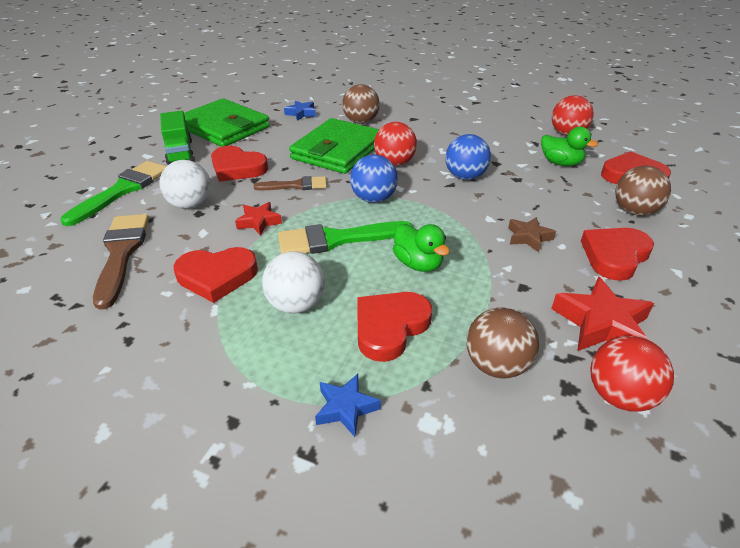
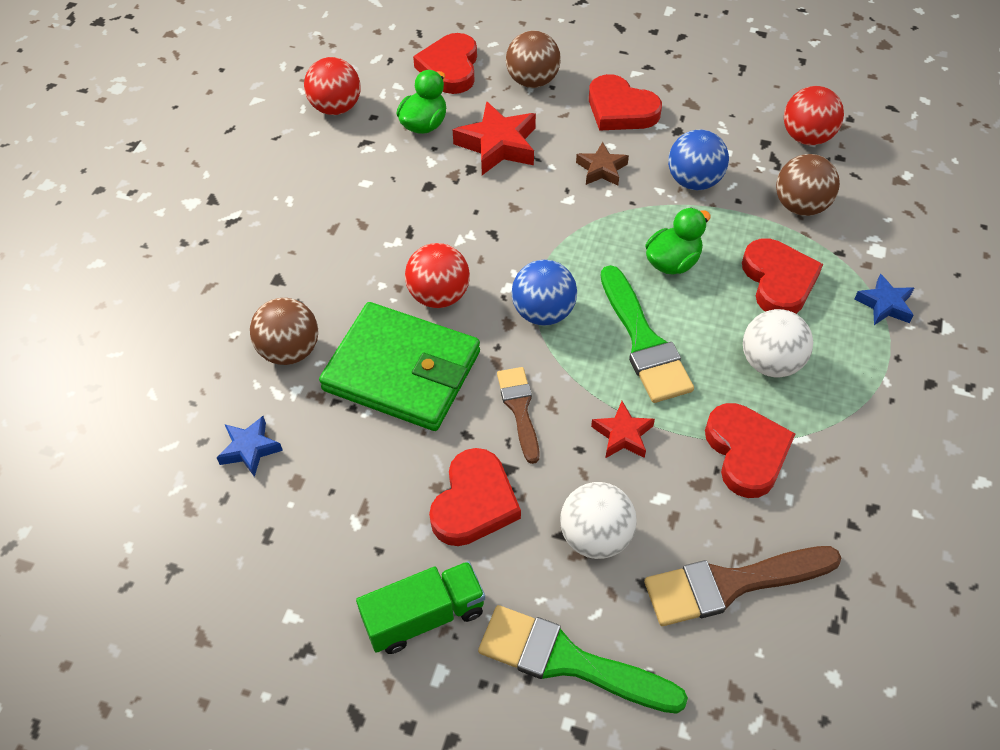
camera: 95 degrees left, 15 degrees up
(224, 127) = (313, 571): green wallet -> none
(390, 327) = (778, 281): red heart -> red heart turned 135 degrees counterclockwise
(465, 177) = (471, 218): blue ball -> blue ball (694, 181)
(601, 324) = (727, 135): red star -> red star (498, 145)

